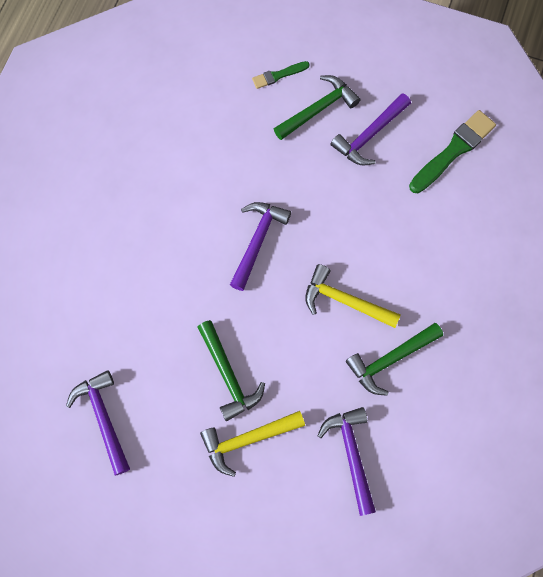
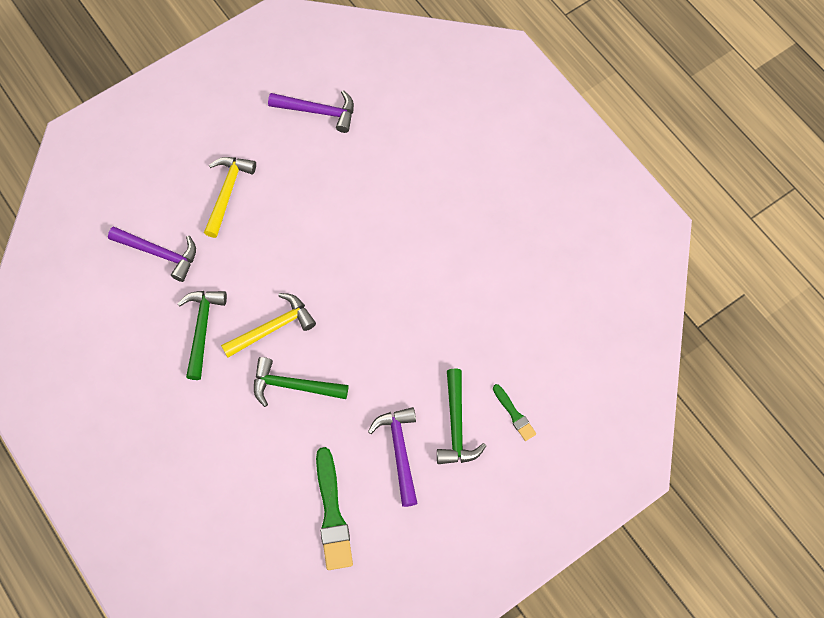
camera: 125 degrees right, 5 degrees down
(228, 375) = (283, 208): green hammer -> green hammer (293, 386)
(257, 241) = (372, 296): purple hammer -> none
(278, 75) = (514, 414): green brush -> green brush turned 135 degrees clockwise

